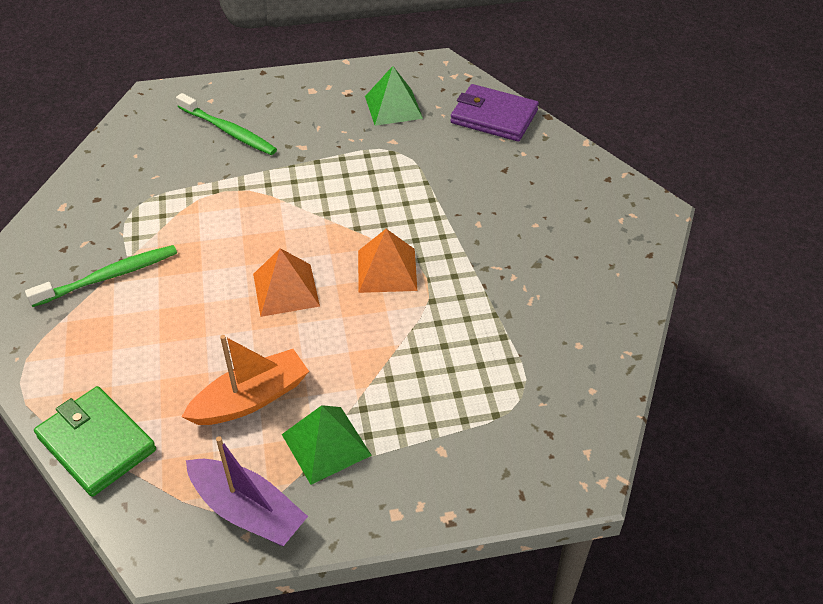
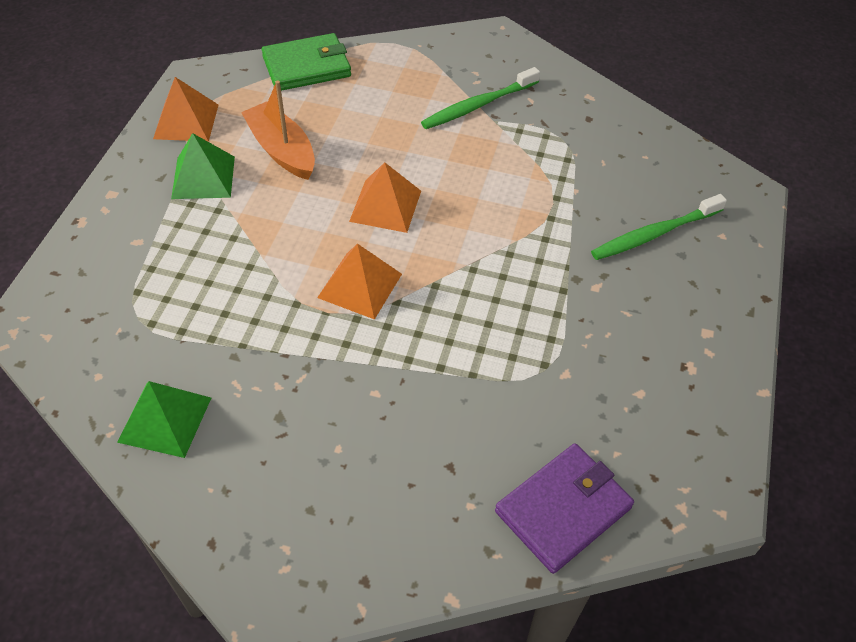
camera: 115 degrees right, 5 degrees up
(109, 276) = (477, 105): green toothbrush -> green toothbrush turned 60 degrees clockwise
(248, 511) = (186, 121): purple boat -> orange pyramid
(251, 399) = (282, 150): orange boat -> orange boat turned 150 degrees clockwise
(393, 107) = (635, 402): green pyramid -> green pyramid (165, 419)

